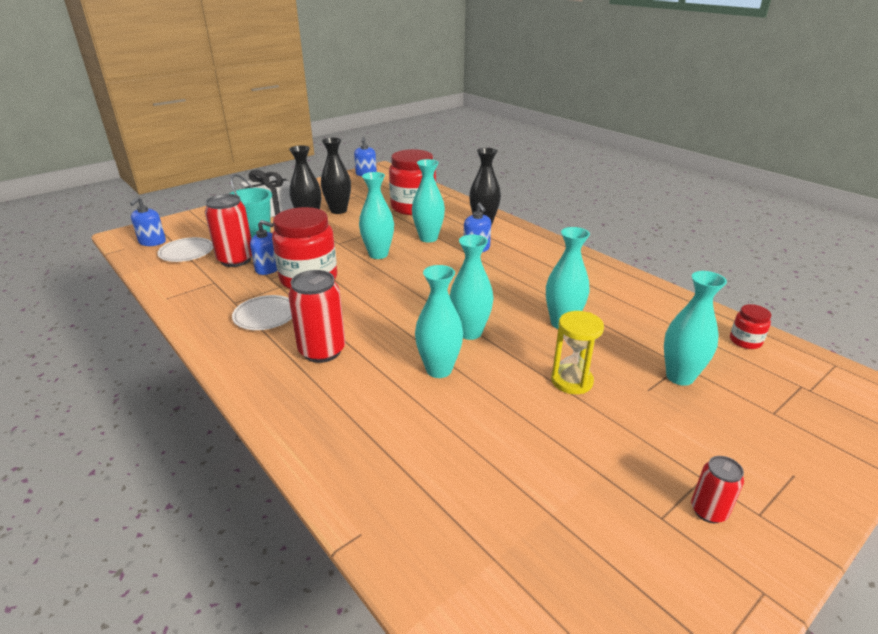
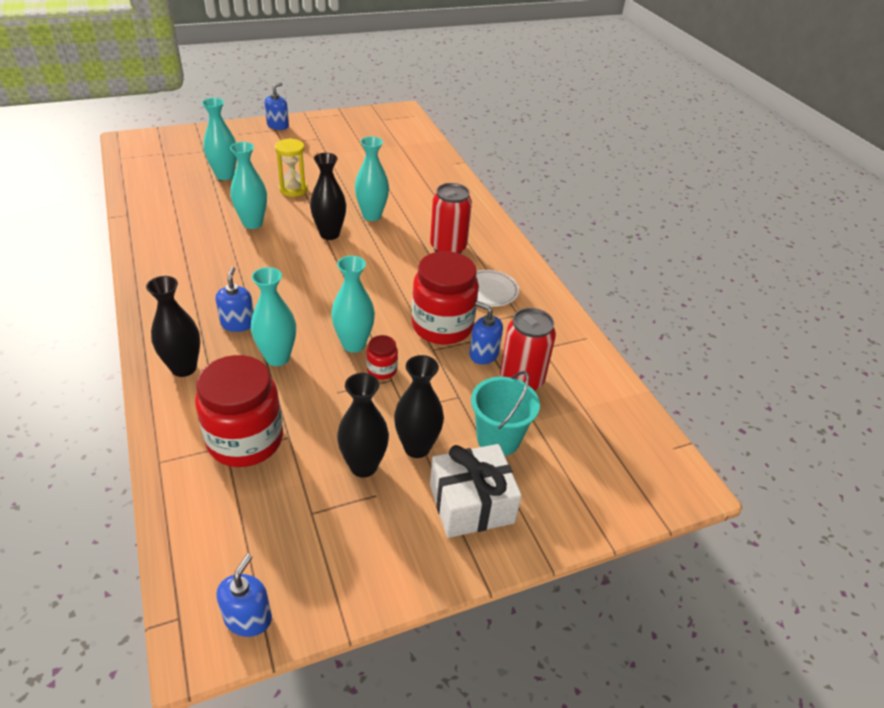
camera: 165 degrees left, 10 degrees up
(152, 242) = (639, 453): blue soap dispenser -> blue soap dispenser (278, 126)
(186, 253) = (585, 413): white plate -> none
(470, 333) = (329, 234): turquoise vase -> black vase
(708, 511) = (296, 135): red can -> none
(745, 341) = (146, 181): red jar -> red jar (382, 370)

